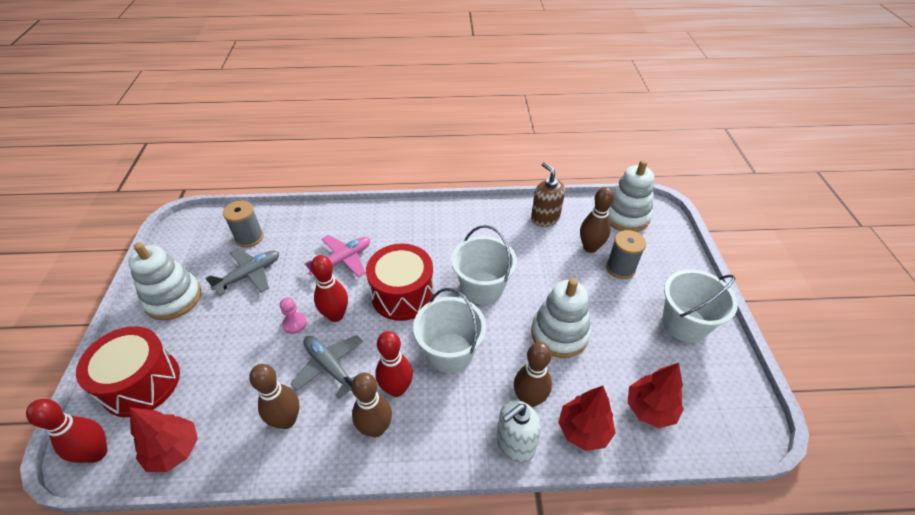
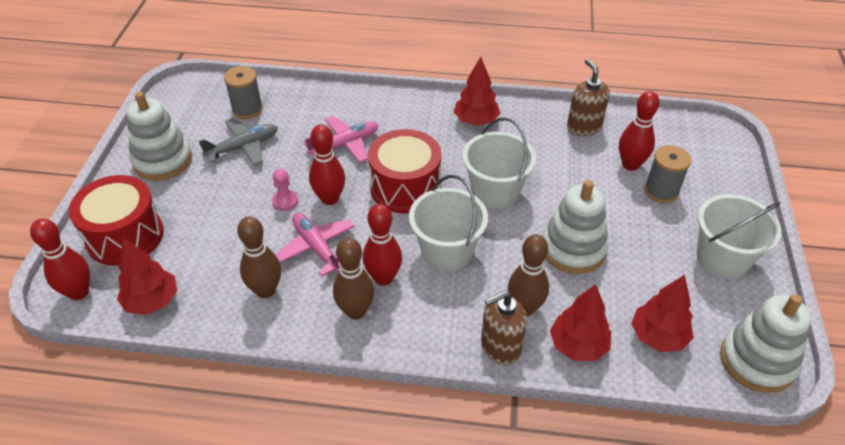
camera: 10 degrees right, 0 degrees up
(330, 367) = (316, 247): grey plane -> pink plane
(454, 224) = (476, 121): none -> red tree
(515, 444) = (500, 347): white soap dispenser -> brown soap dispenser
(590, 247) = (630, 165): brown bowling pin -> red bowling pin
(625, 216) = (682, 136): white stacking toy -> white stacking toy (757, 361)

